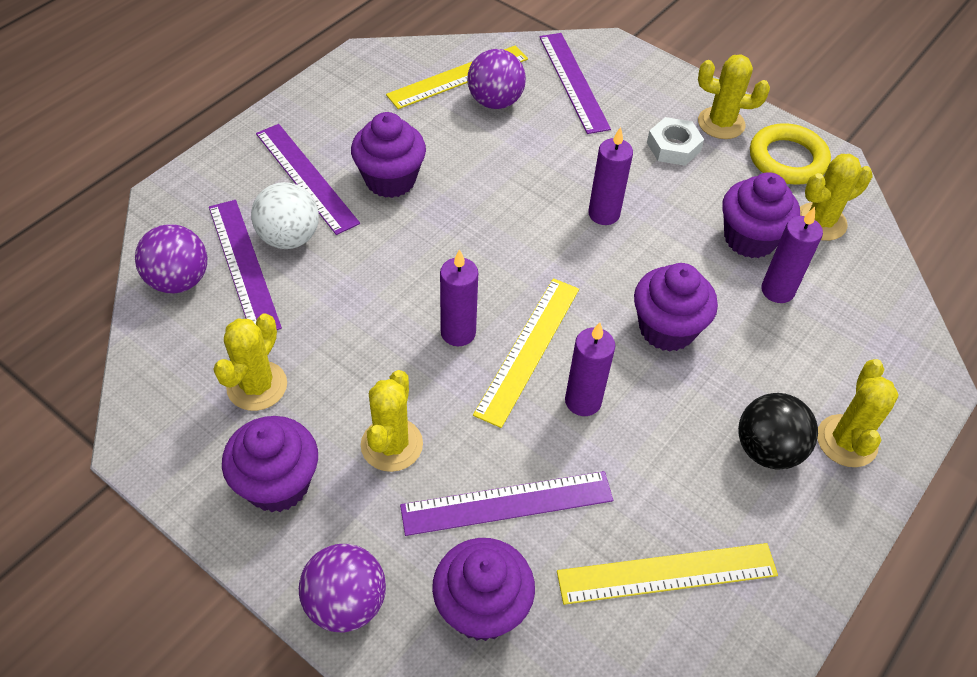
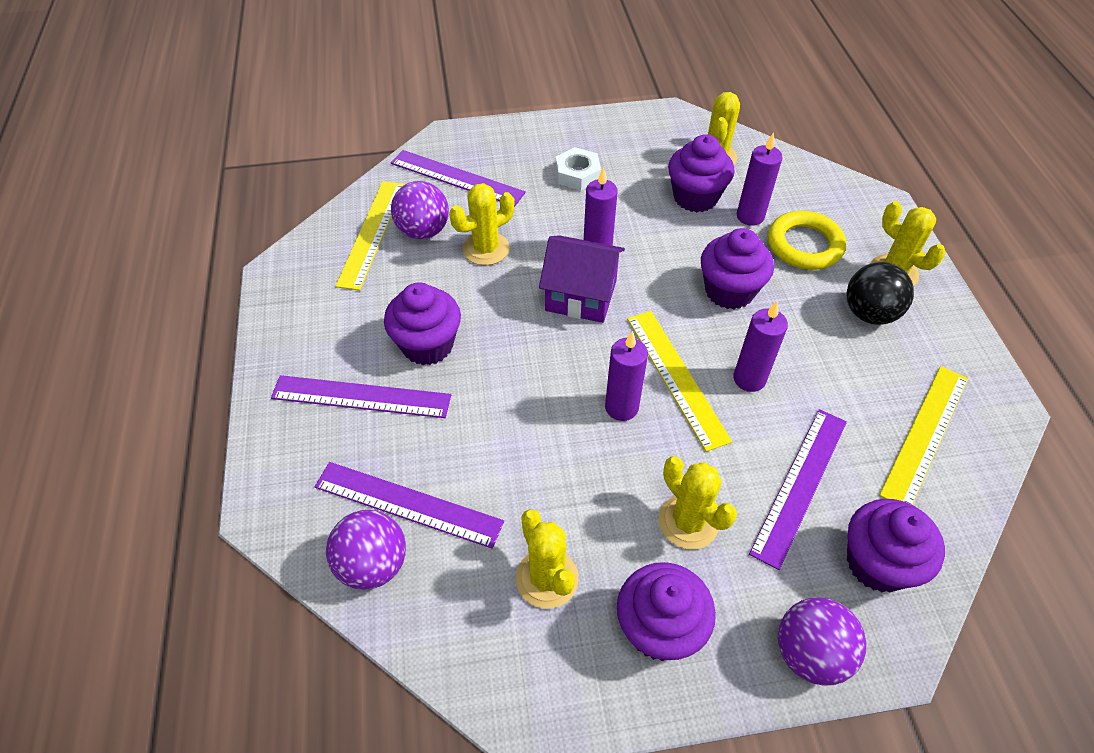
camera: 45 degrees left, 0 degrees up
(289, 238) = (413, 451): white ball -> none
(543, 235) = (581, 295): none -> purple house
(721, 123) = (583, 138): yellow cactus -> yellow cactus (486, 249)
(787, 159) = (649, 132): yellow ring -> yellow ring (804, 245)

